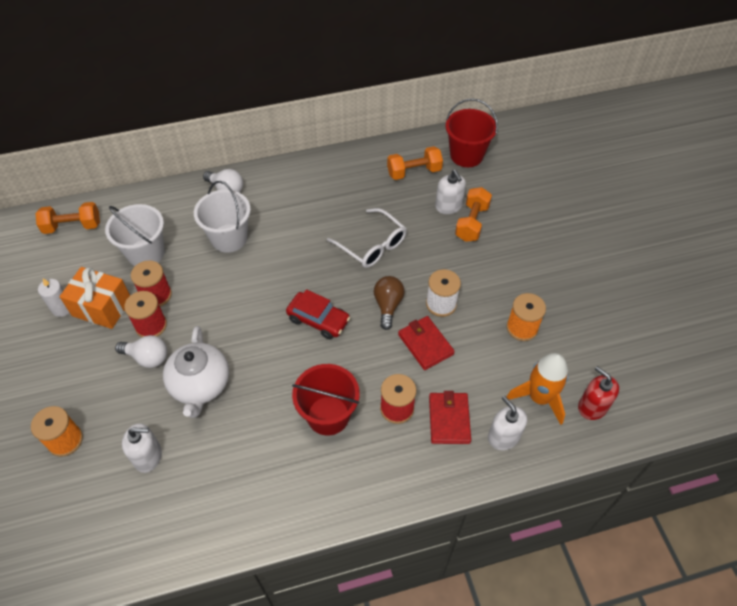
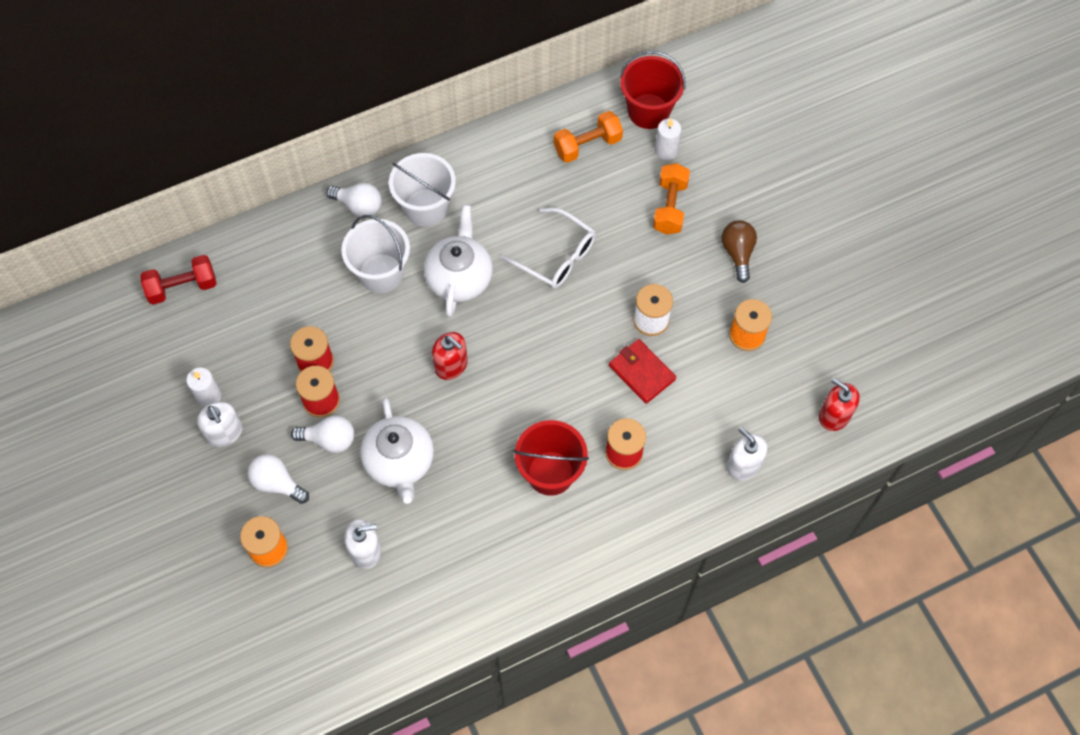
camera: 10 degrees left, 10 degrees up
(73, 226) = (182, 287): orange dumbbell -> red dumbbell
(92, 386) = (277, 483): none -> white light bulb
(102, 307) = (256, 387): orange gift -> none
(146, 253) = (285, 309): white bucket -> white bucket (426, 208)
(265, 314) = (451, 365): none -> red soap dispenser
(290, 250) = (459, 278): none -> white teapot
(318, 320) = (514, 362): red car -> none
(388, 305) = (590, 331): brown light bulb -> brown light bulb (738, 253)
(448, 206) = (638, 188): white soap dispenser -> white soap dispenser (224, 433)
(449, 419) = (682, 455): red wallet -> none
(475, 183) = (666, 151): none -> white candle
(539, 397) = (776, 415): orange rocket -> none

